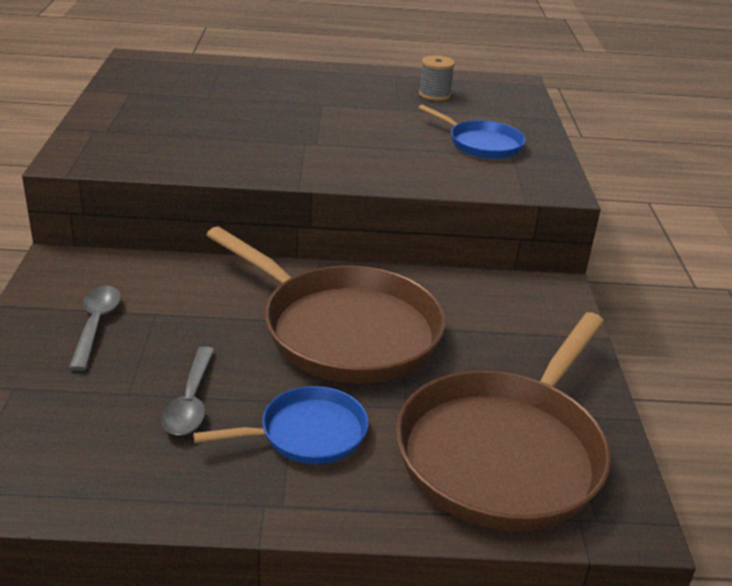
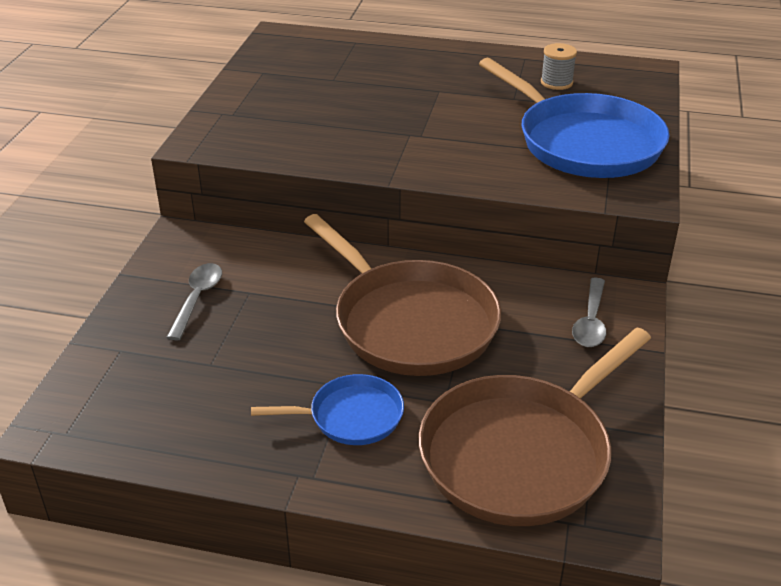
camera: 15 degrees right, 5 degrees up
(191, 401) = (260, 377): grey spoon -> grey spoon (590, 321)
(482, 144) = (584, 142): blue pan -> blue pan, size x1.95

